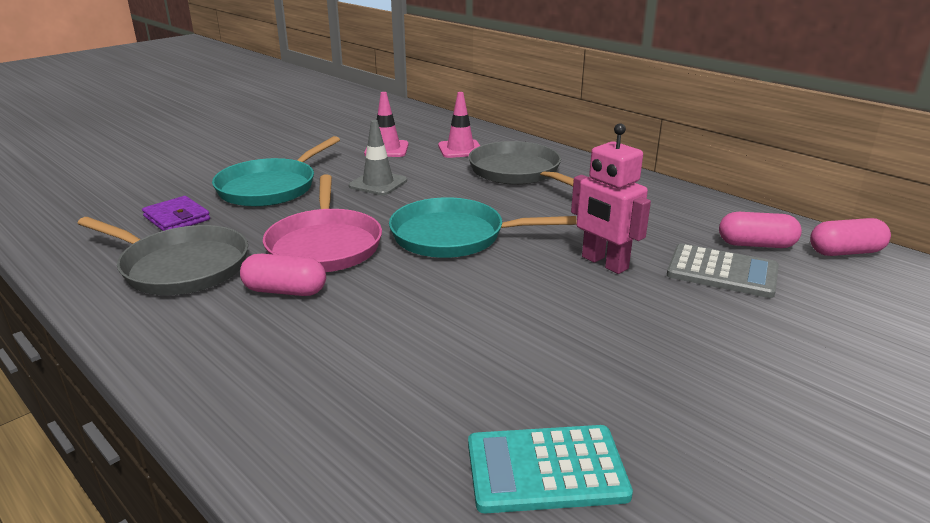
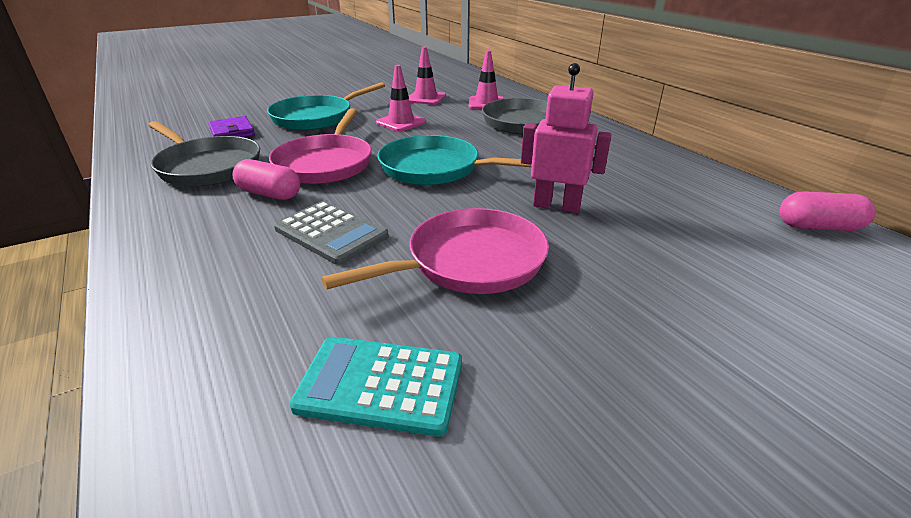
camera: 15 degrees right, 5 degrees up
(378, 183) = (401, 122): grey traffic cone -> pink traffic cone
(554, 334) = (470, 261): none -> pink pan
(604, 263) = (556, 206): pink robot -> pink robot turned 135 degrees clockwise
(722, 272) = (671, 228): grey calculator -> grey calculator (331, 233)
(756, 245) = (721, 208): pink capsule -> none

